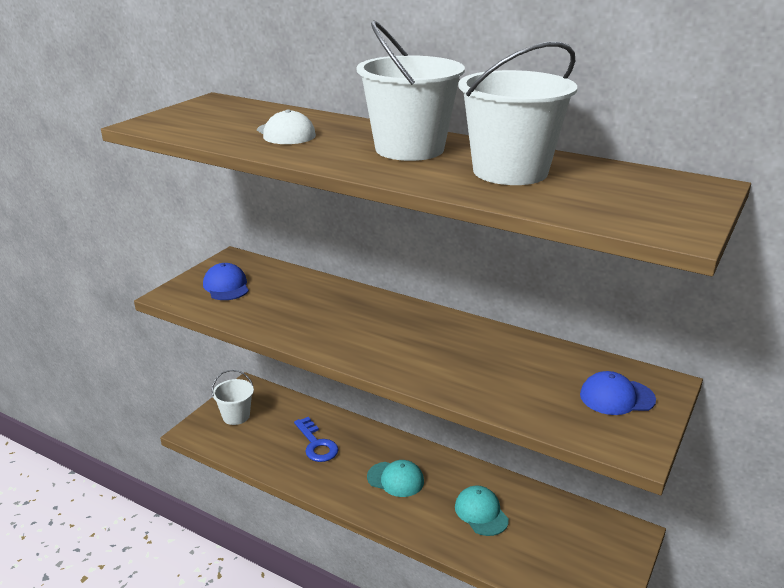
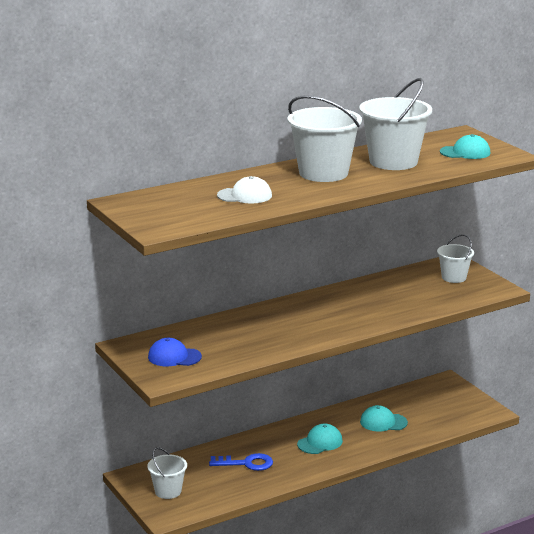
camera: 60 degrees left, 5 degrees down
(616, 397) = (454, 277): blue cap -> white bucket
(627, 202) = (465, 152): none -> turquoise cap

